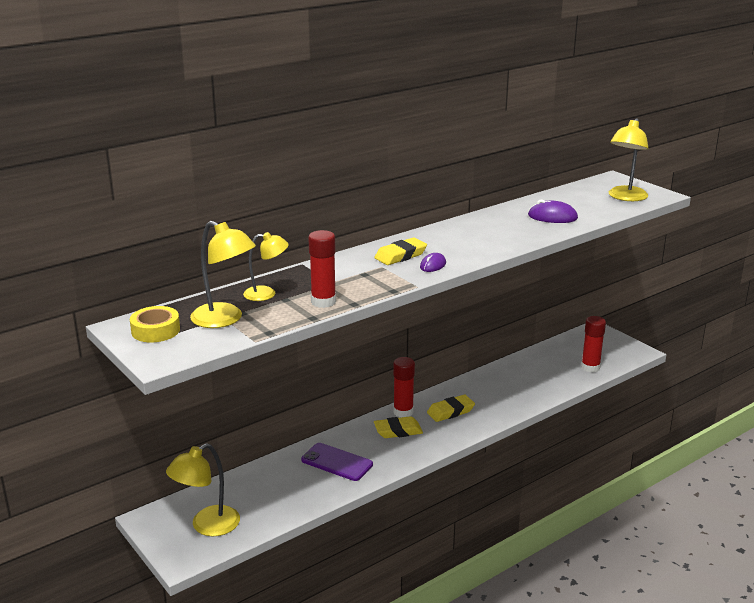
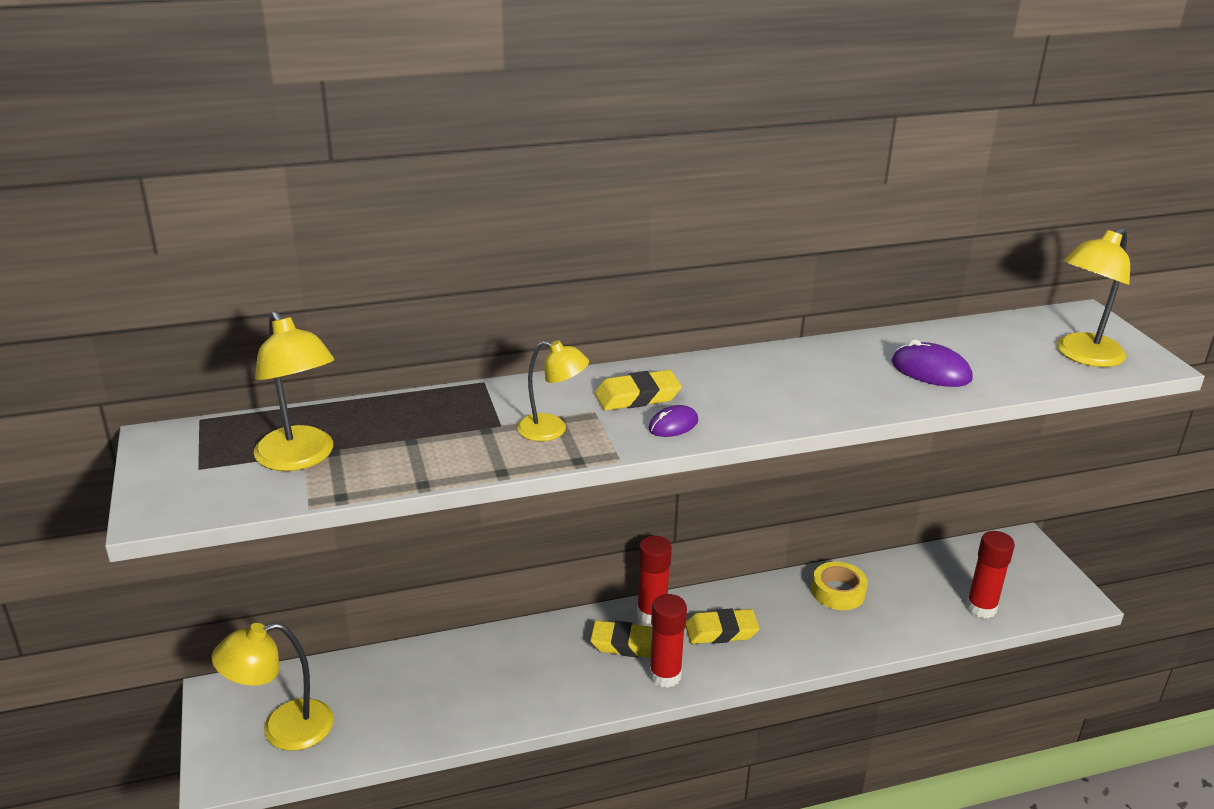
camera: 20 degrees right, 5 degrees up
(155, 330) = (196, 455): yellow tape -> yellow tape (838, 592)
(266, 294) = (393, 425): yellow lamp -> yellow lamp (552, 430)
(323, 302) = (460, 458): red glue stick -> red glue stick (665, 675)
(337, 462) = (511, 674): purple phone -> none

